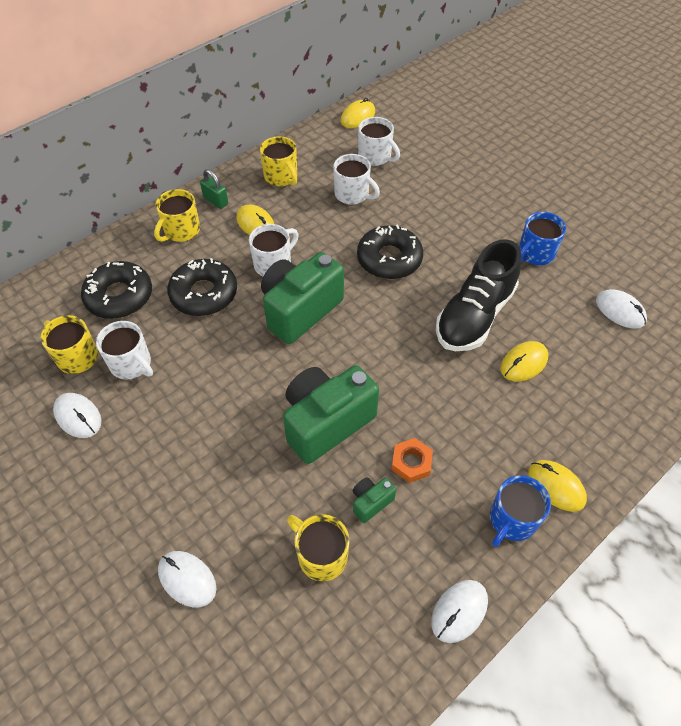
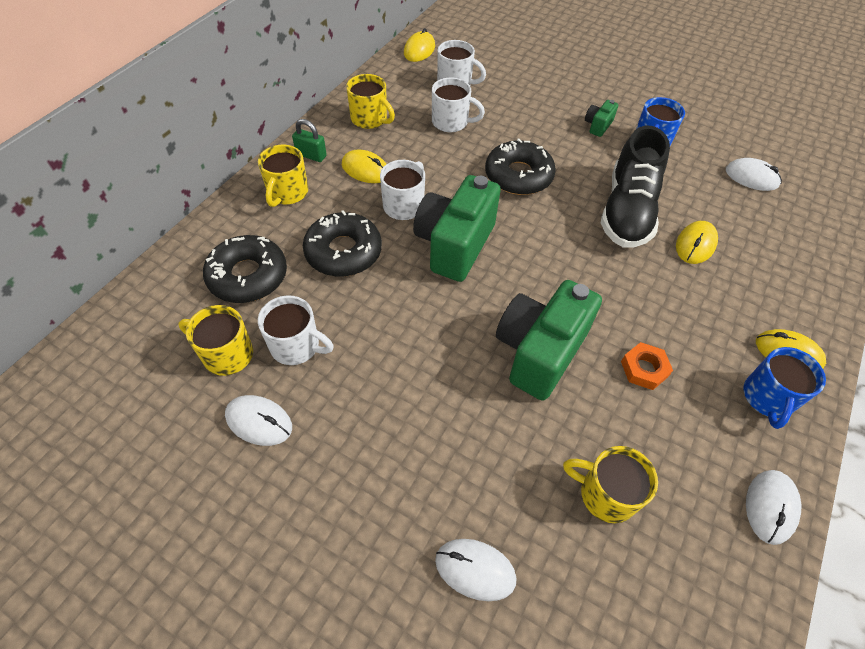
camera: 20 degrees left, 0 degrees up
(371, 502) = (626, 421): green camera -> green camera (598, 126)

